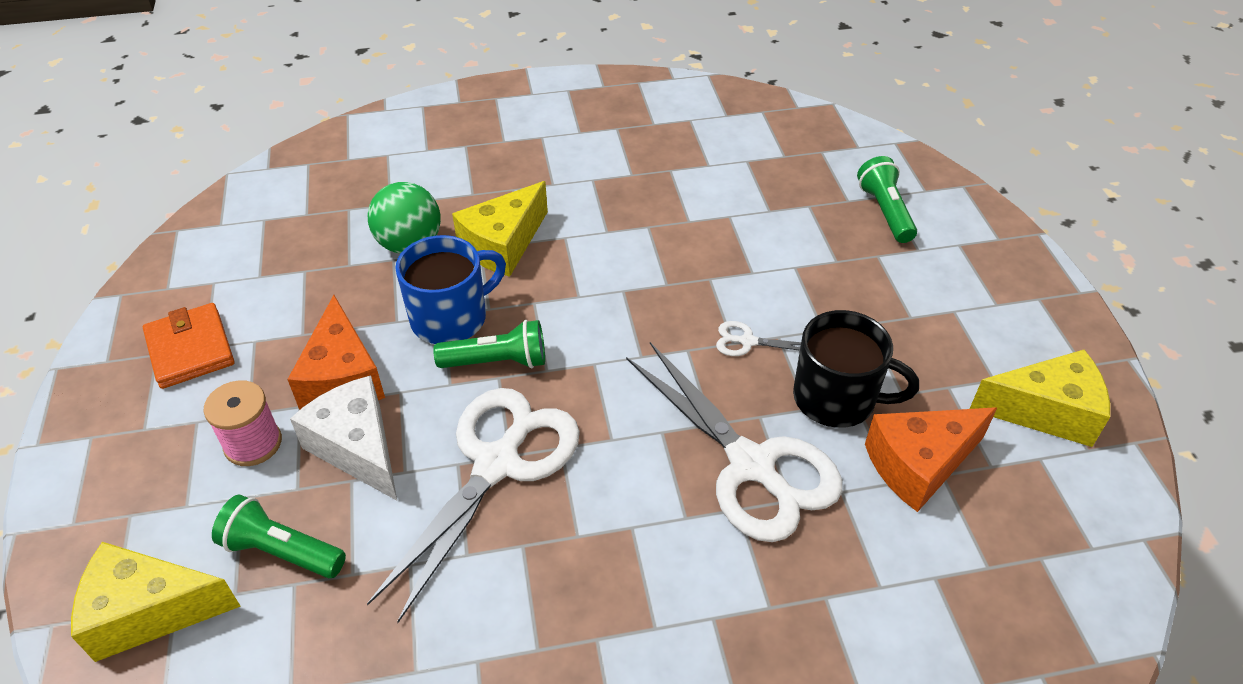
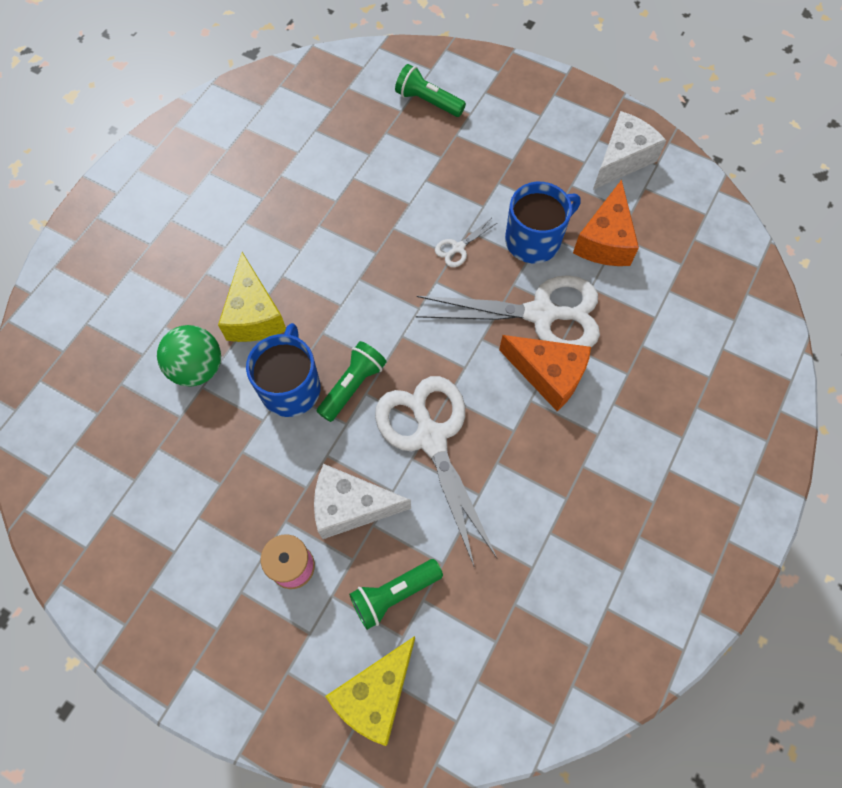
camera: 50 degrees left, 20 degrees up
(190, 349) = (167, 562): orange wallet -> none
(342, 378) = (284, 482): orange cheese -> orange cheese (548, 375)
(837, 399) = (534, 240): black mug -> blue mug
(1046, 411) = (622, 159): yellow cheese -> white cheese

